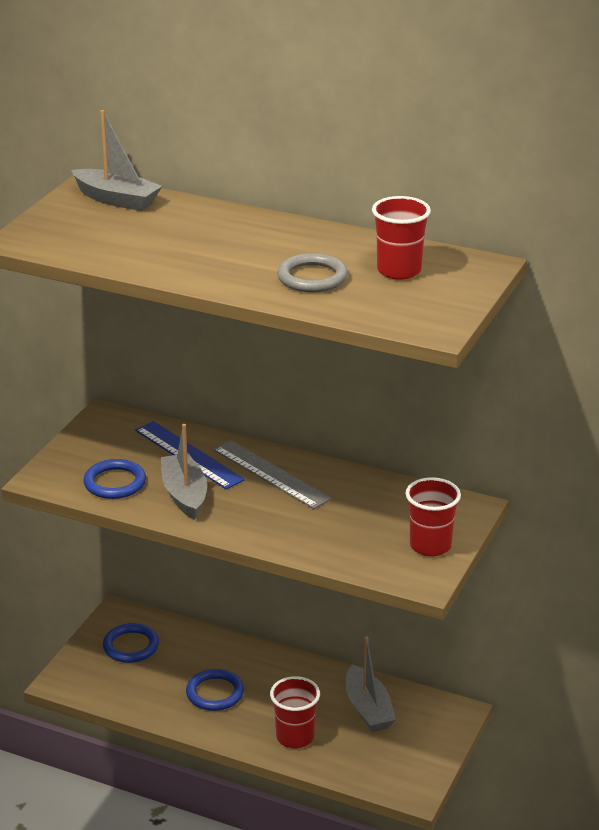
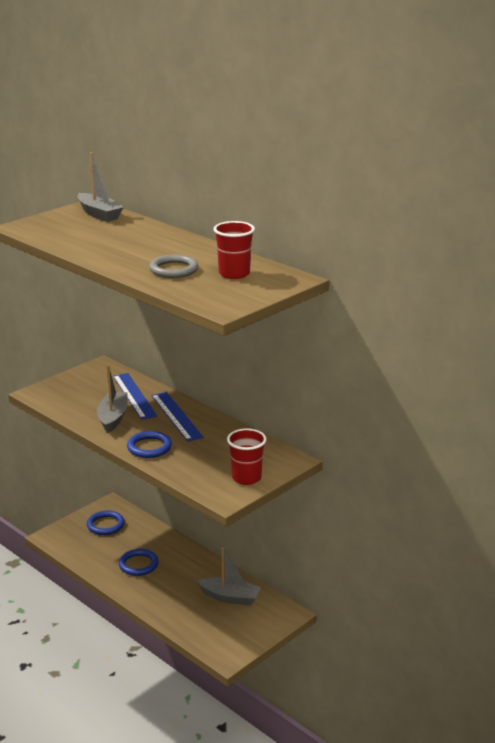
camera: 20 degrees right, 5 degrees down
(115, 483) = (76, 403): blue ring -> blue ring (149, 447)
(271, 474) = (176, 416): grey ruler -> blue ruler
(295, 737) = (171, 603): red cup -> none
(368, 709) = (230, 597): grey boat -> grey boat turned 75 degrees counterclockwise

